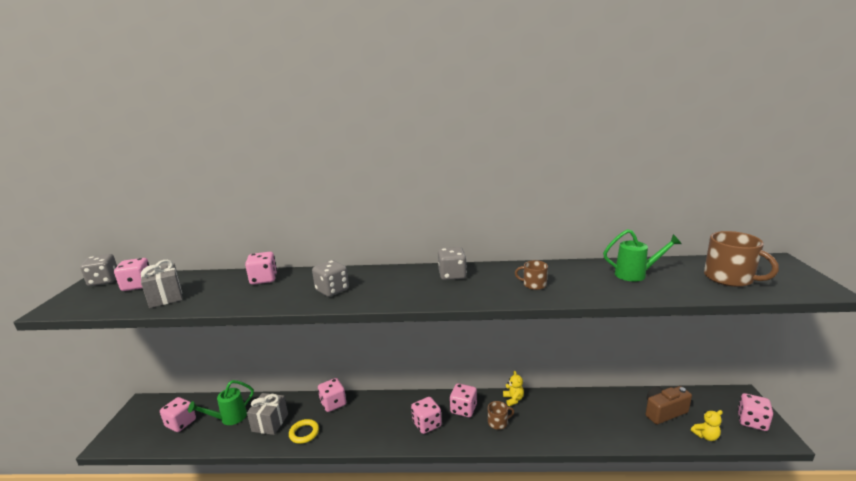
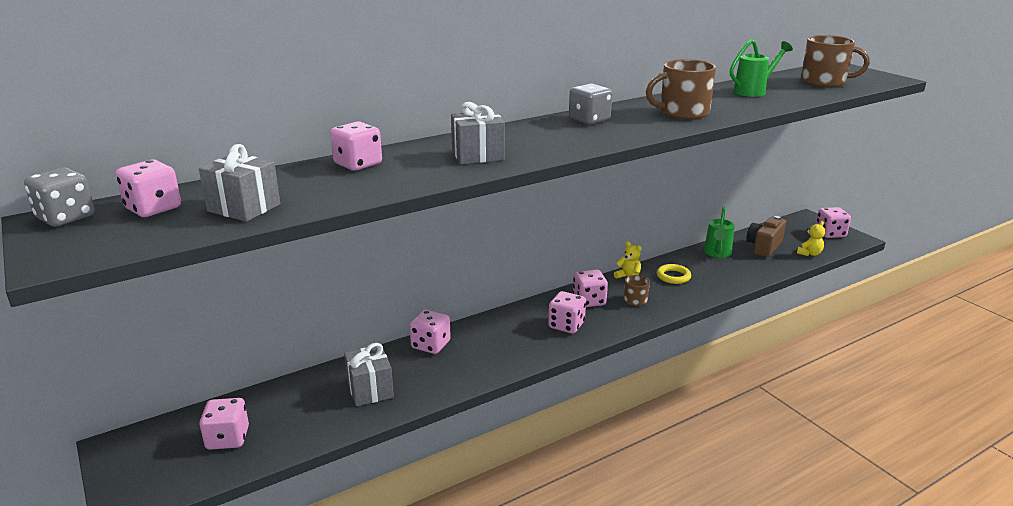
camera: 35 degrees left, 5 degrees up
(229, 418) = (301, 407): green watering can -> green watering can (717, 254)
(304, 433) = (432, 382): yellow ring -> yellow ring (673, 276)
(332, 290) = (478, 155): grey dice -> grey gift
(534, 285) = (683, 113): brown mug -> brown mug, size x1.87

